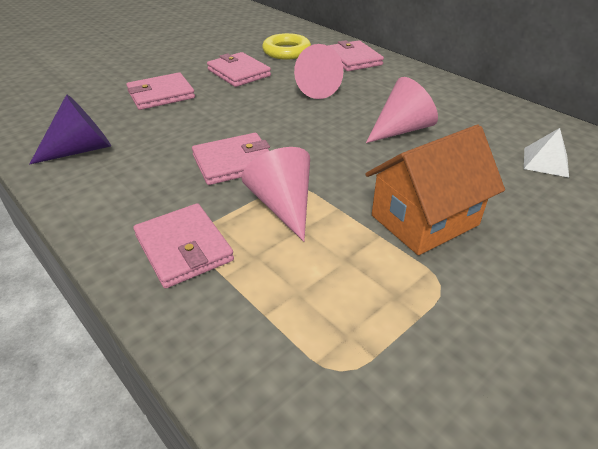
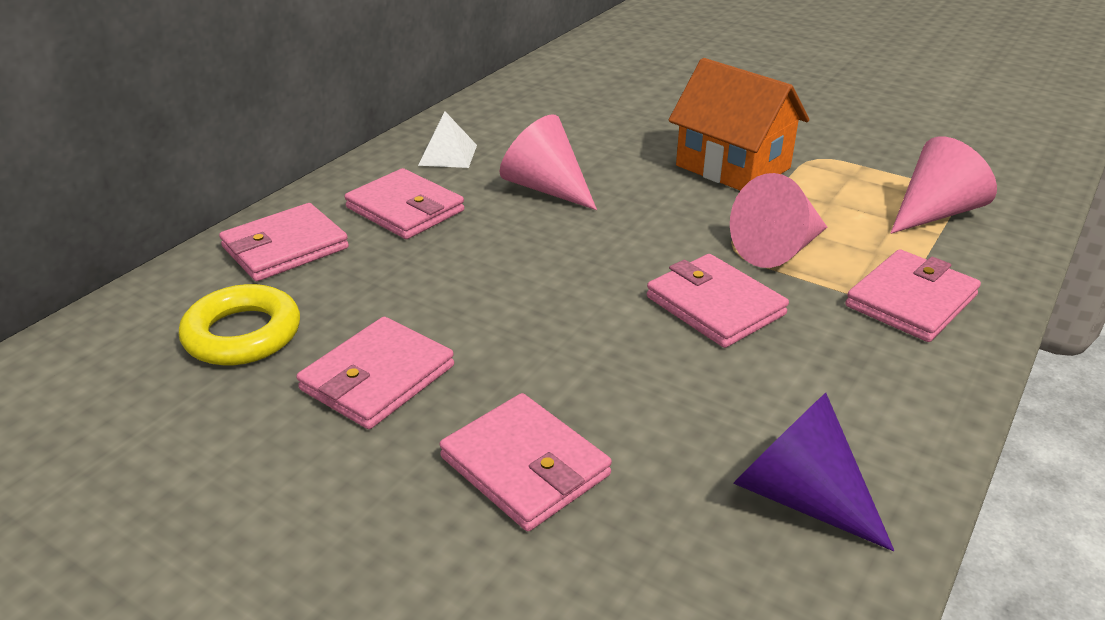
camera: 105 degrees left, 5 degrees down
(313, 88) = (433, 273): pink cone -> pink cone (934, 213)
(383, 86) = (405, 209): none -> pink wallet
(545, 162) = (576, 109): white pyramid -> white pyramid (448, 155)

